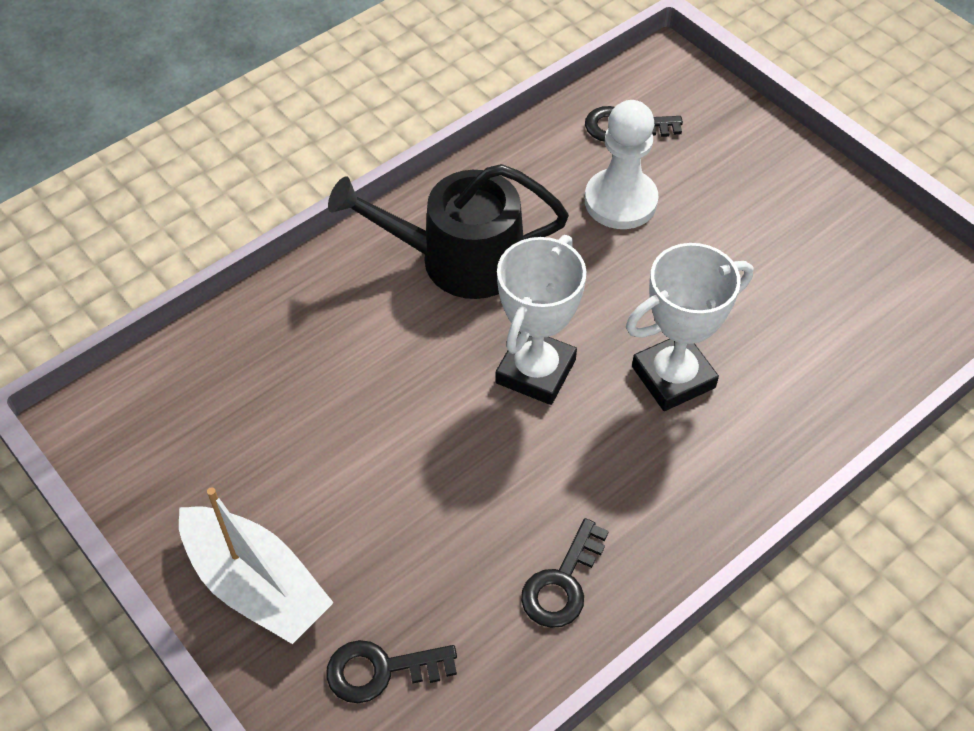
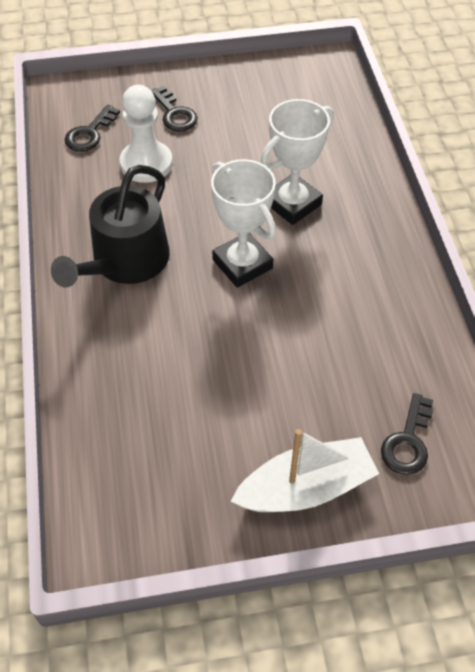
camera: 60 degrees left, 0 degrees up
(562, 583) = (399, 321): black key -> black key (175, 114)
(673, 377) = (292, 203): white trophy -> white trophy turned 45 degrees clockwise

